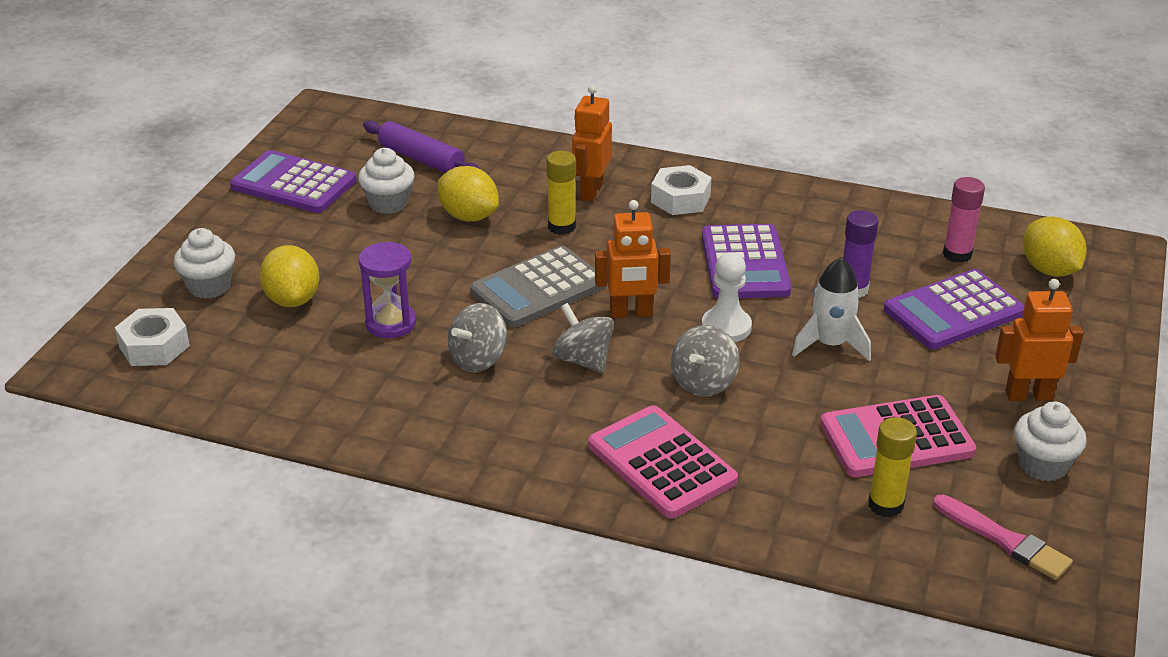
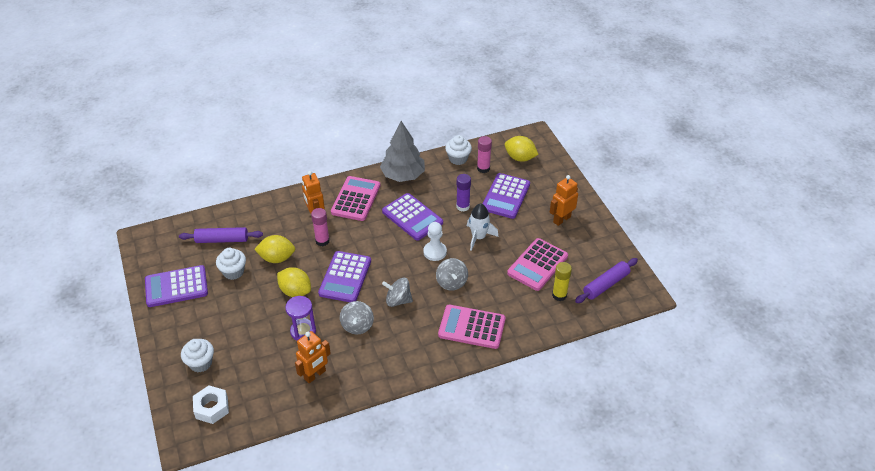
camera: 40 degrees left, 10 degrees up
(292, 299) = (247, 346): yellow lemon -> yellow lemon (295, 291)
(538, 288) = (345, 277): grey calculator -> purple calculator
(561, 227) = (322, 241): yellow glue stick -> pink glue stick
(631, 313) = (393, 267): orange robot -> orange robot (315, 375)
(680, 199) = (356, 199): white nut -> pink calculator
(797, 202) = (403, 175): none -> grey tree
(1004, 540) = (606, 285): pink brush -> purple rolling pin
(1043, 465) = (591, 246): white cupcake -> white cupcake (458, 159)

